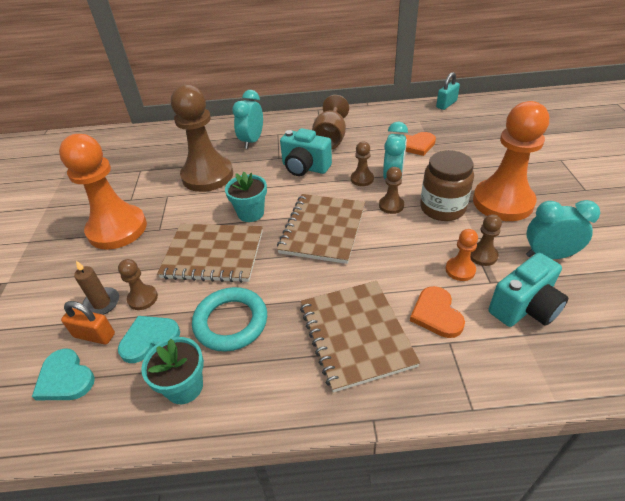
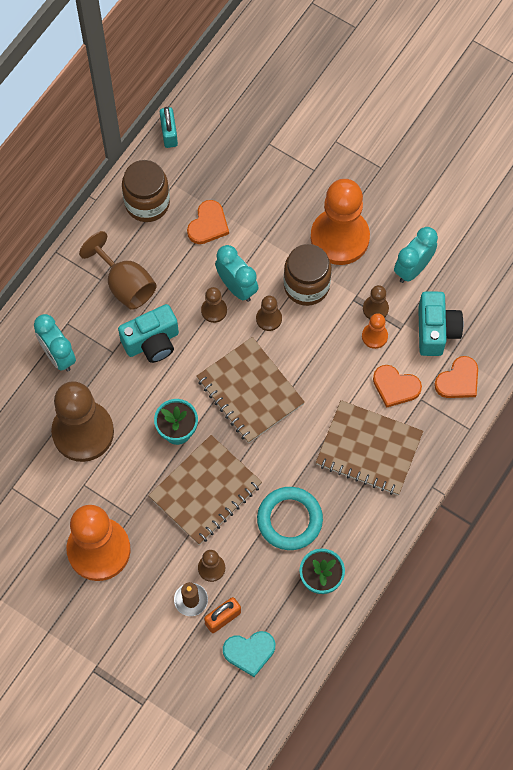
camera: 55 degrees left, 25 degrees up
(149, 339) = (259, 582): turquoise heart -> none
(393, 119) = (147, 203): none -> brown jar
(506, 360) = (458, 380): none -> orange heart

